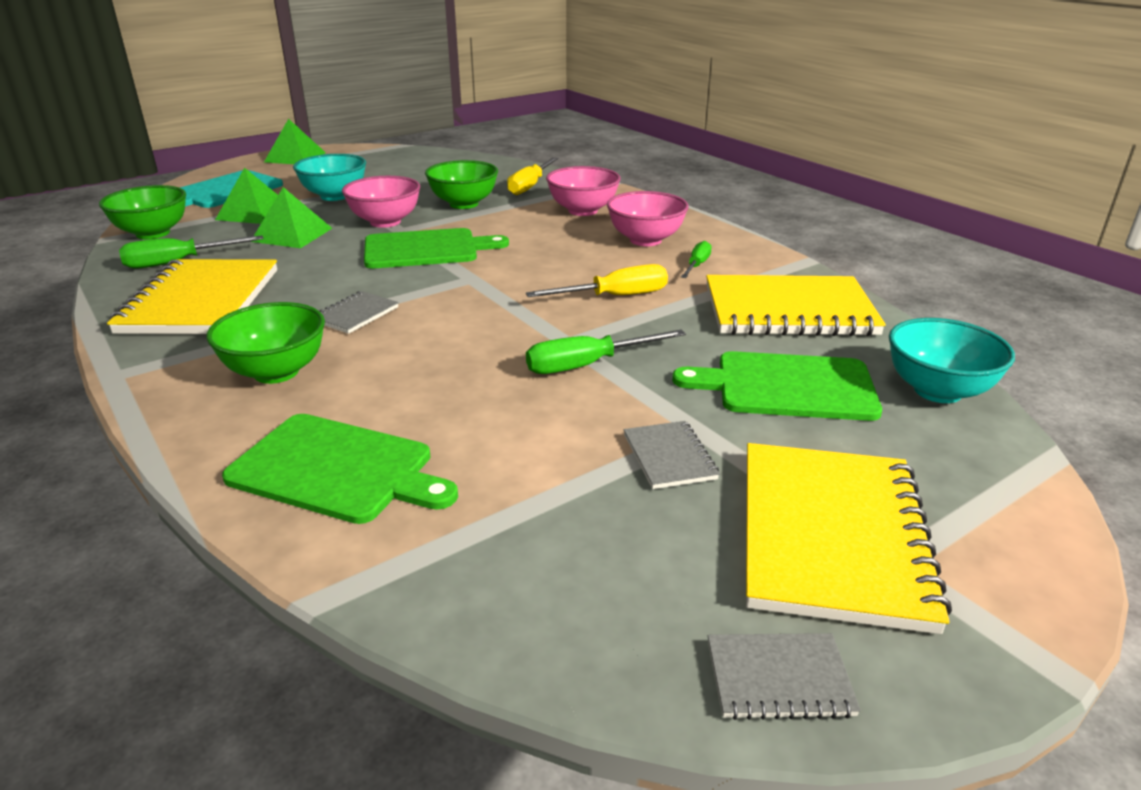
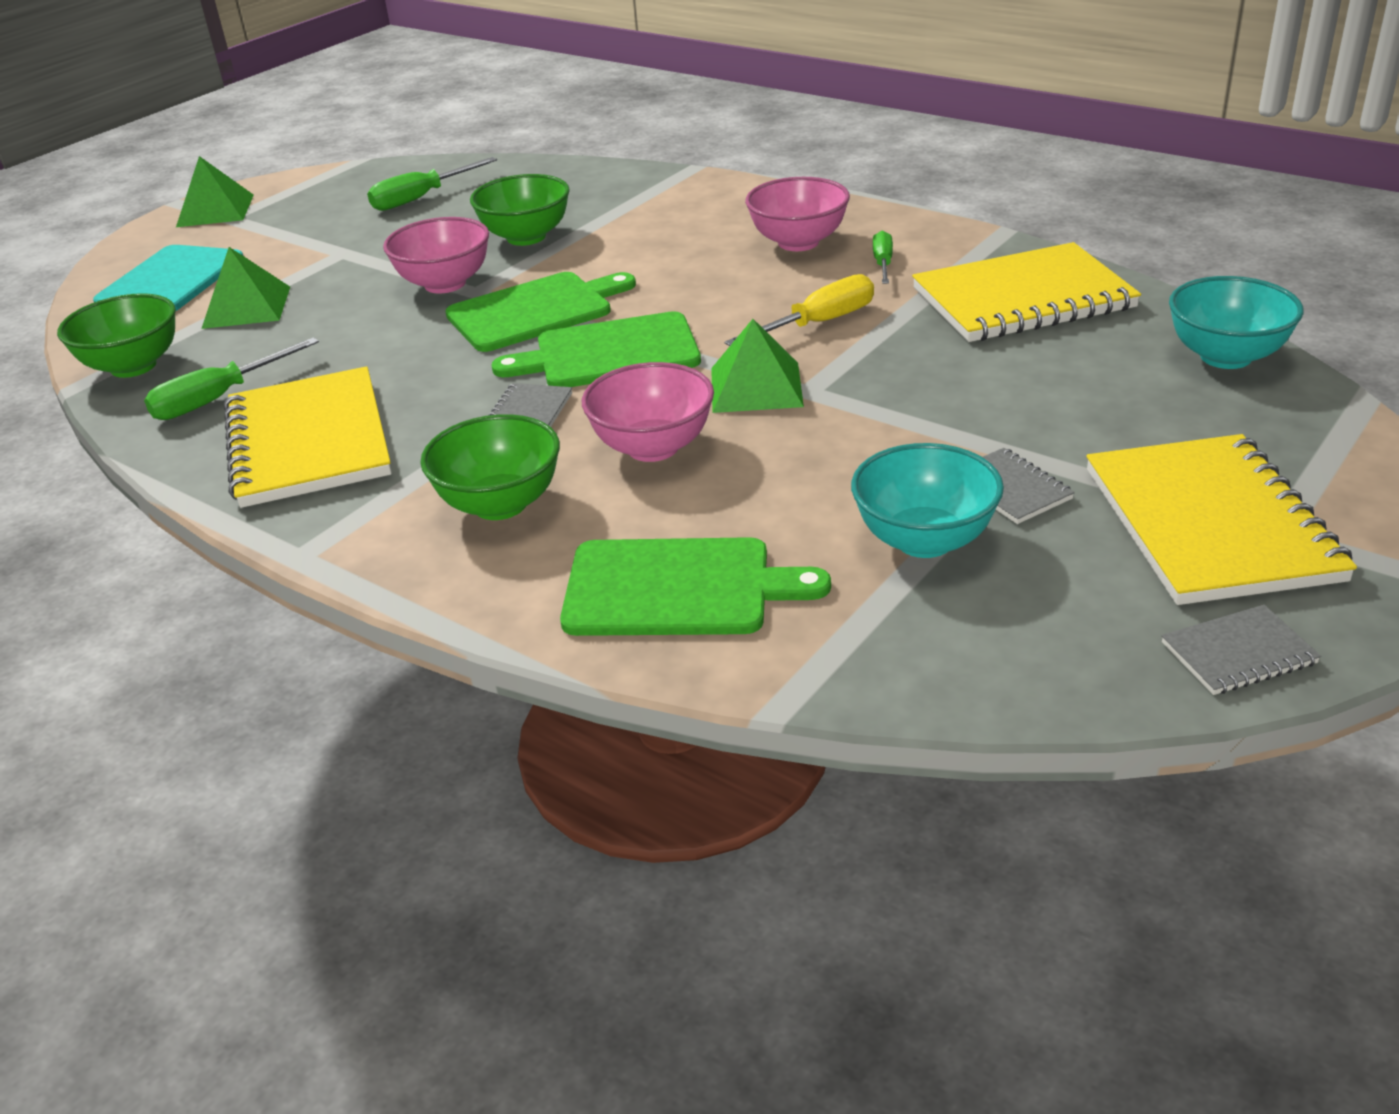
camera: 15 degrees left, 5 degrees up
(292, 234) = (335, 327): green pyramid -> green pyramid (756, 387)
(335, 196) = (336, 260): turquoise bowl -> turquoise bowl (924, 540)
(530, 186) = (591, 194): yellow screwdriver -> none
(583, 211) = (689, 217): pink bowl -> pink bowl (653, 447)
(587, 365) = (851, 412): green screwdriver -> green screwdriver (421, 198)
(787, 386) = (1077, 386): green cutting board -> green cutting board (610, 353)

